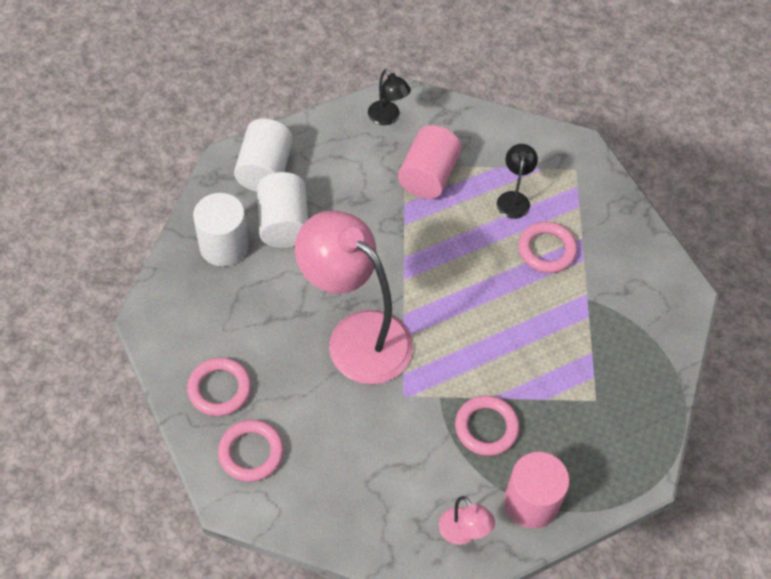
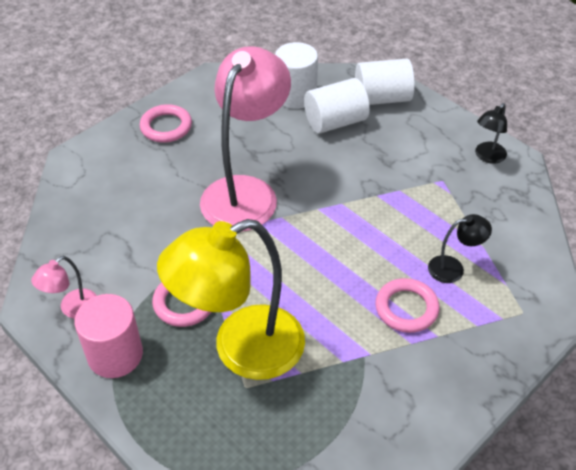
camera: 75 degrees right, 10 degrees down
(251, 453) = (116, 158): pink ring -> none
(428, 176) = (440, 199): pink cylinder -> none
(555, 392) = (241, 349): none -> yellow lamp

